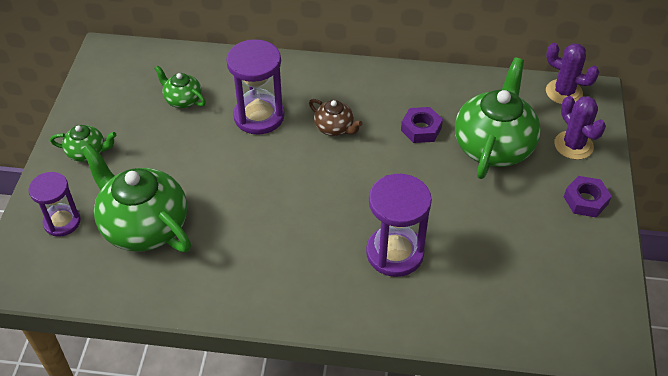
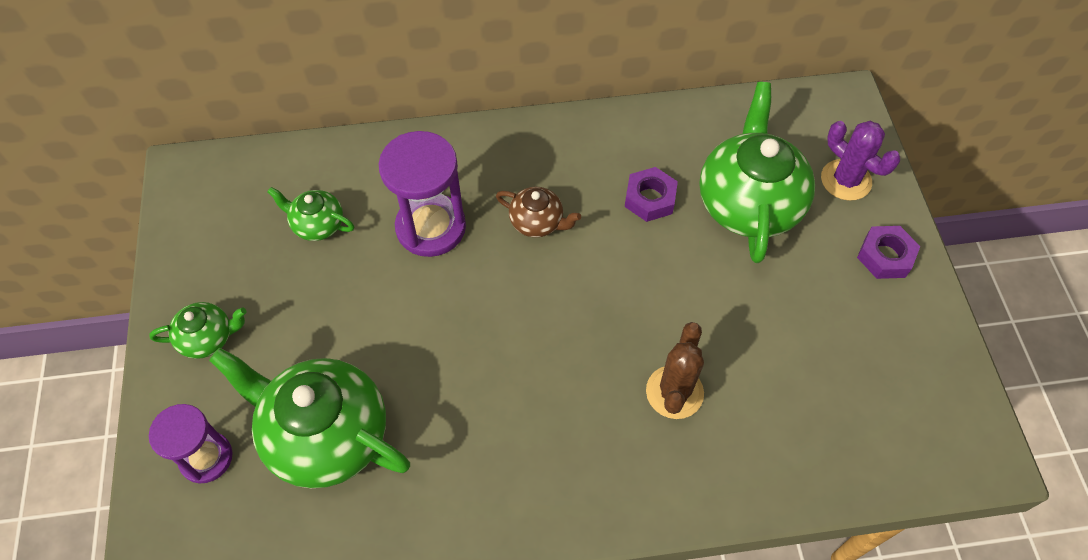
camera: 15 degrees left, 10 degrees up
(394, 253) = (674, 392): purple hourglass -> brown cactus
(564, 92) = (810, 106): purple cactus -> none

